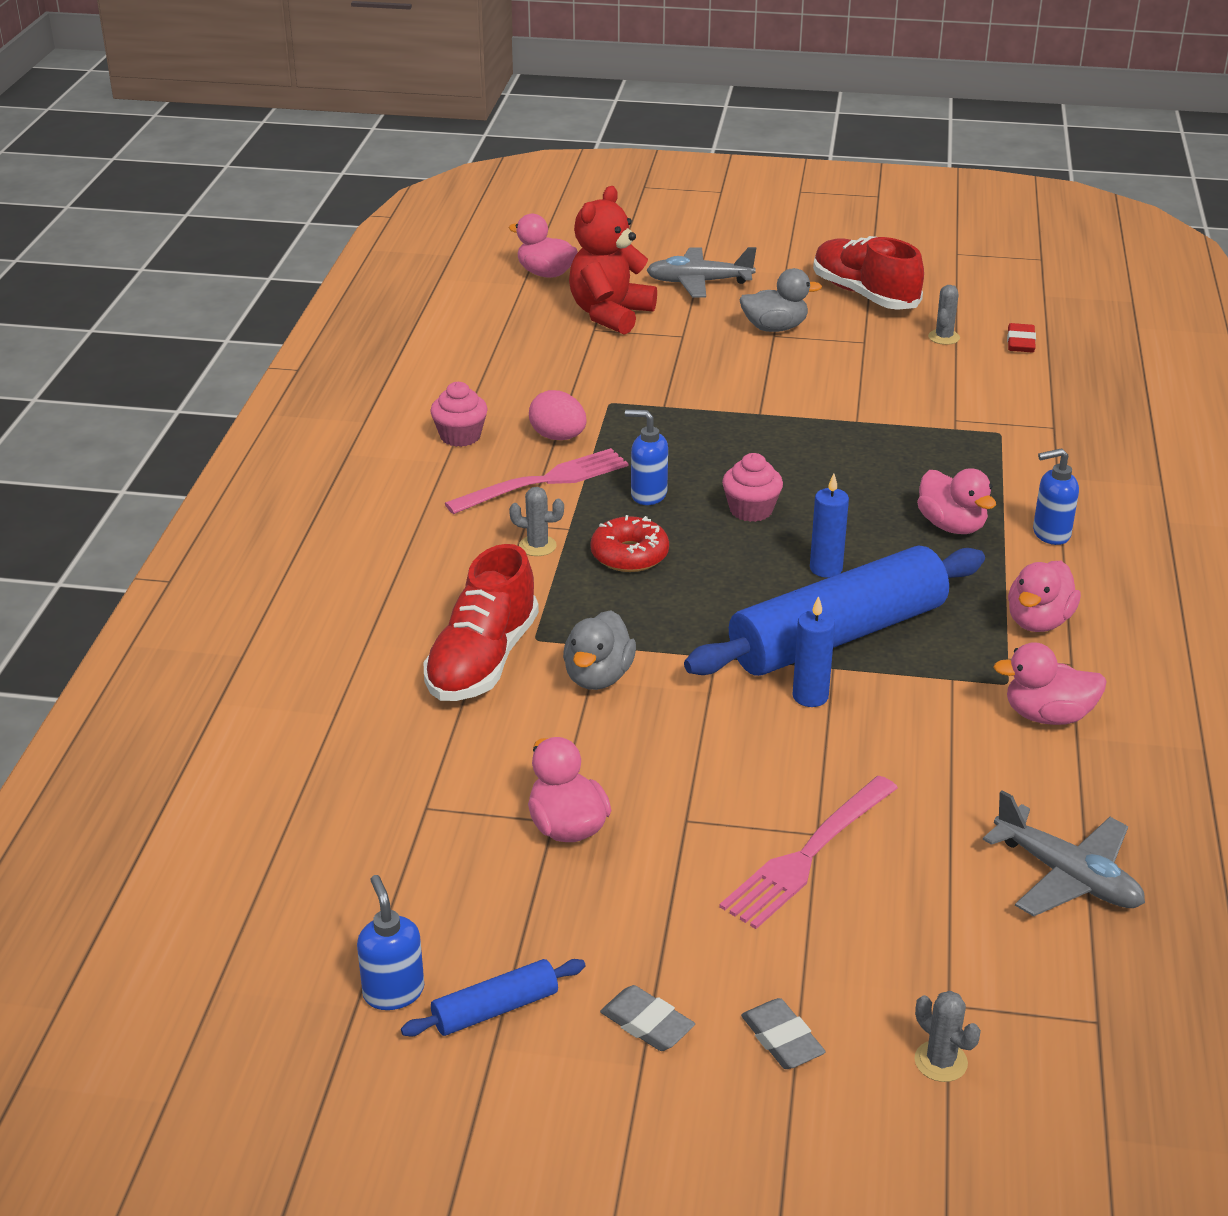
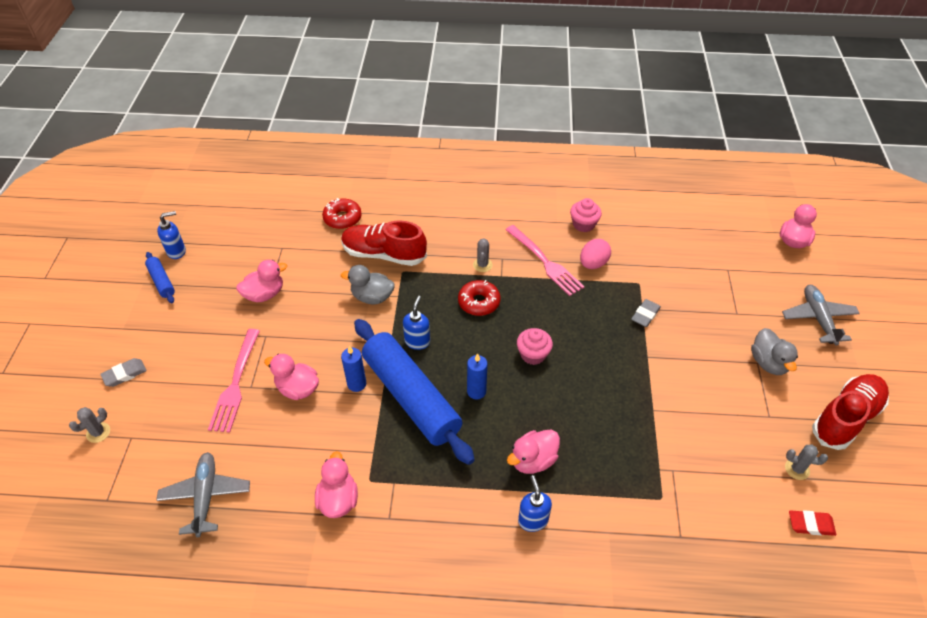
camera: 85 degrees right, 15 degrees up
(355, 717) = (342, 218): none -> red donut
(610, 315) = (750, 276): red teddy bear -> none
(647, 1023) = (143, 328): grey eraser -> grey eraser (645, 315)
(648, 495) = (540, 306): blue soap dispenser -> blue soap dispenser (417, 341)
(808, 855) = (236, 383): pink fork -> pink fork turned 120 degrees counterclockwise
(1038, 621) = (431, 503): pink duck -> pink duck (297, 388)
(1067, 876) = (206, 496): grey plane -> grey plane turned 135 degrees clockwise

